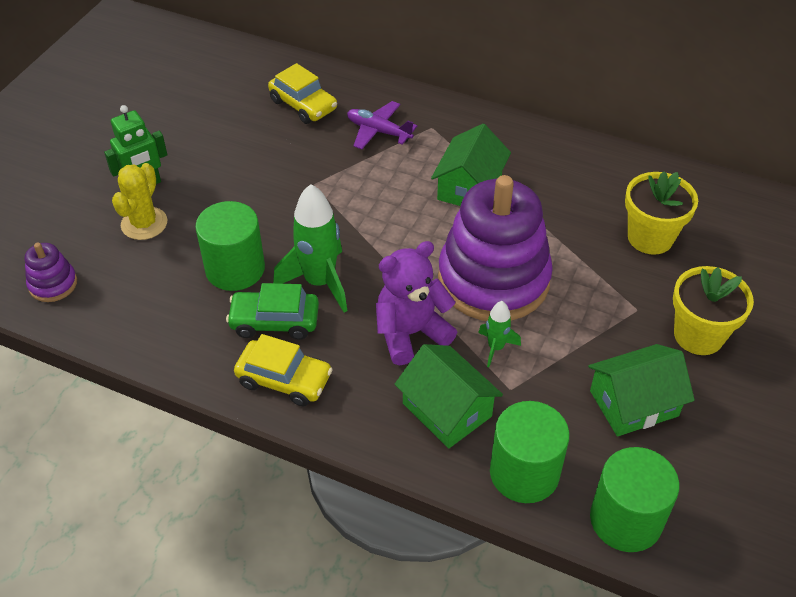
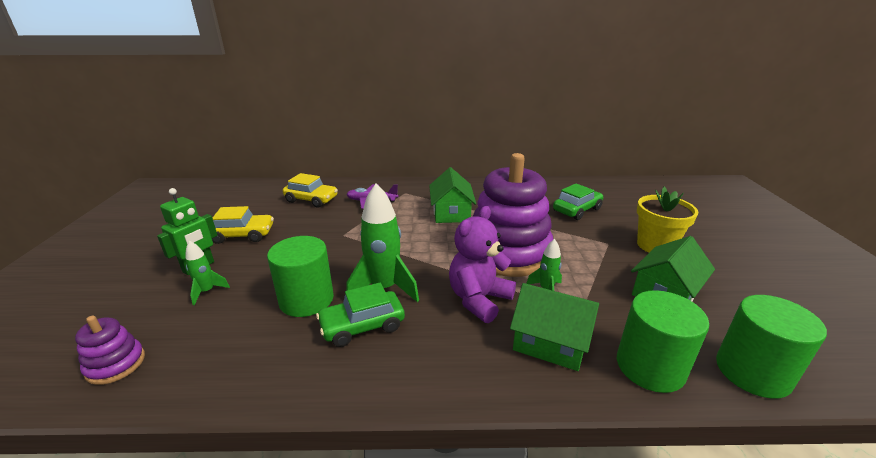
camera: 25 degrees left, 20 degrees down
(144, 223) = (207, 291): yellow cactus -> green rocket
(284, 380) = (398, 368): yellow car -> yellow car (242, 235)
(650, 237) = (577, 210): yellow flower pot -> green car

